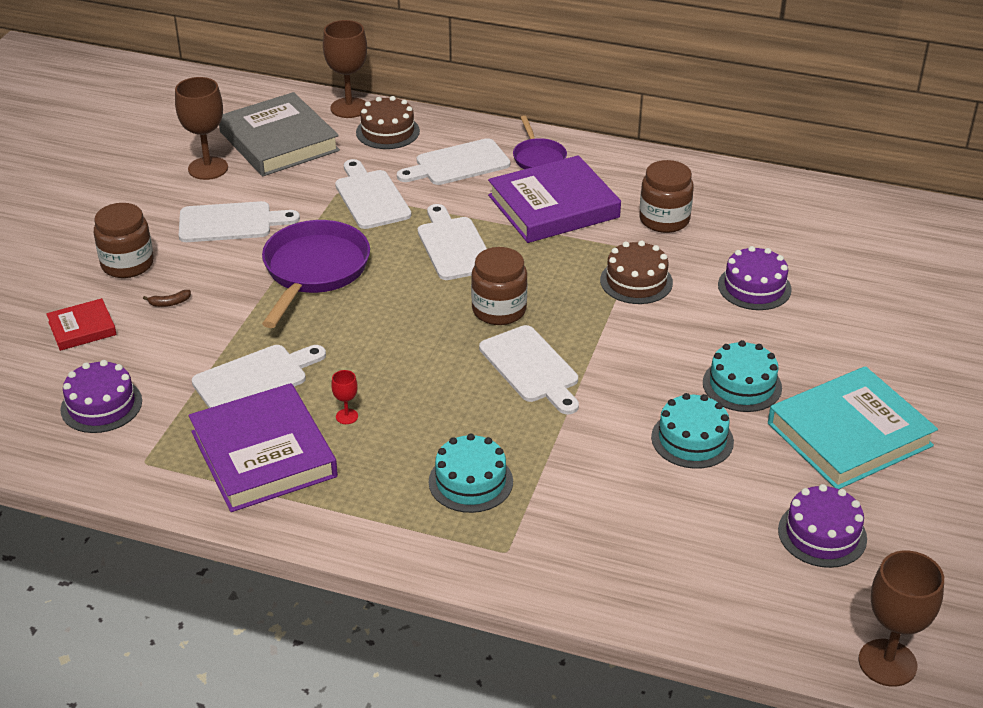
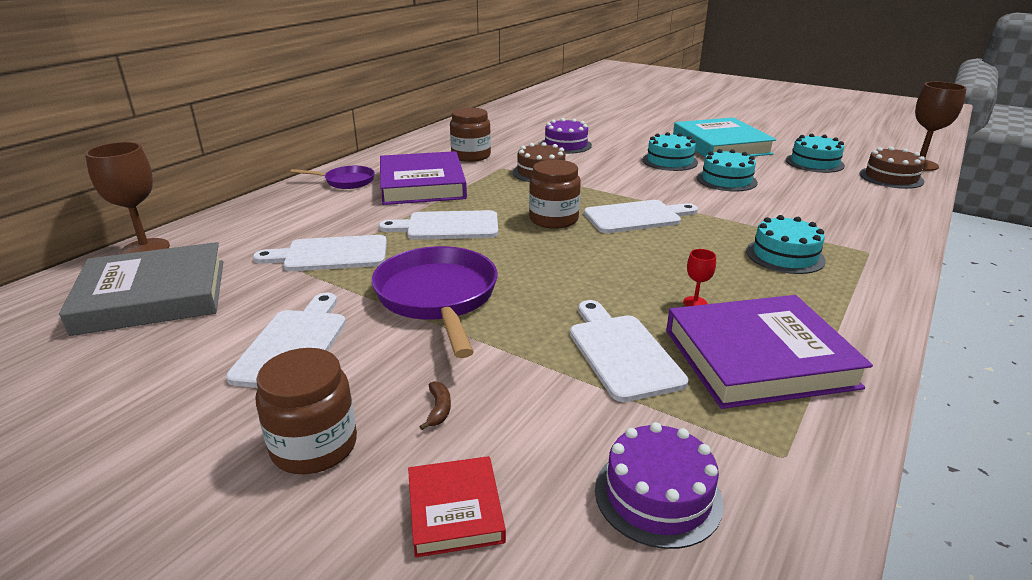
camera: 75 degrees left, 10 degrees down
(208, 168) = (146, 353): brown goblet -> none
(314, 270) = (438, 297): purple pan -> purple pan turned 45 degrees clockwise
(387, 131) = (221, 235): brown cake -> brown cake (891, 177)
(458, 164) = (319, 210): white cutting board -> none
(822, 534) = (814, 163): purple cake -> turquoise cake

